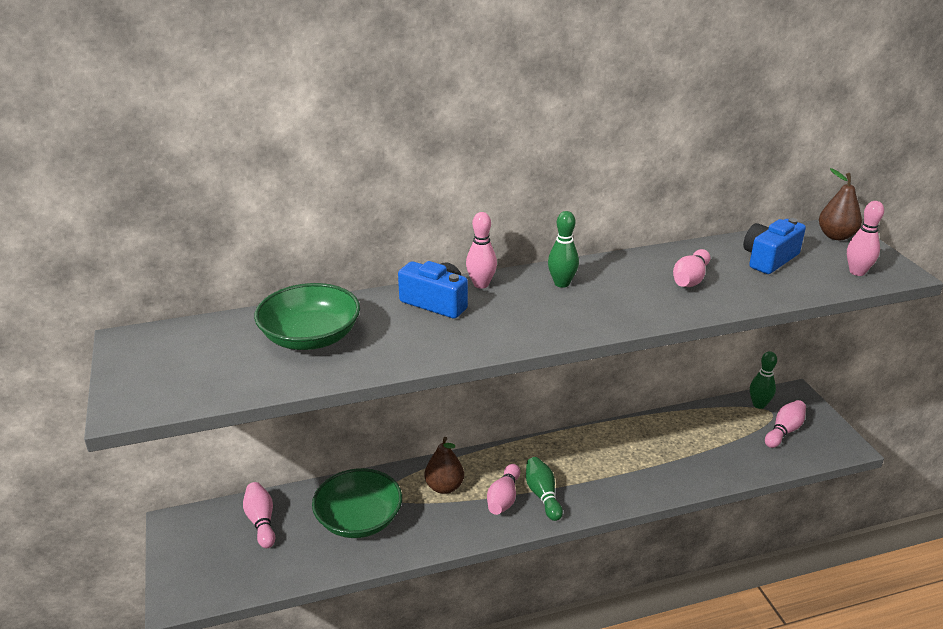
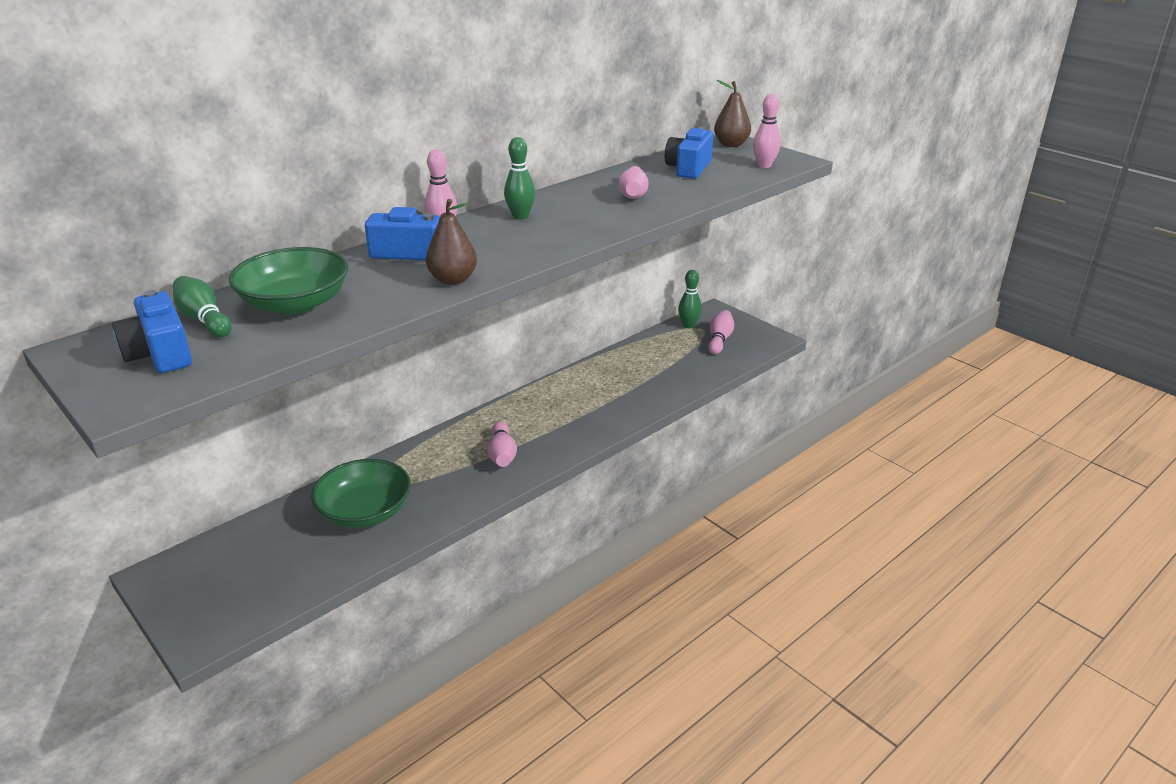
camera: 25 degrees left, 0 degrees up
(181, 363) = (160, 354): none -> blue camera
(261, 521) = (257, 544): pink bowling pin -> none
(444, 487) = (438, 461): brown pear -> brown pear (453, 280)
(542, 495) = (538, 442): green bowling pin -> green bowling pin (204, 320)

